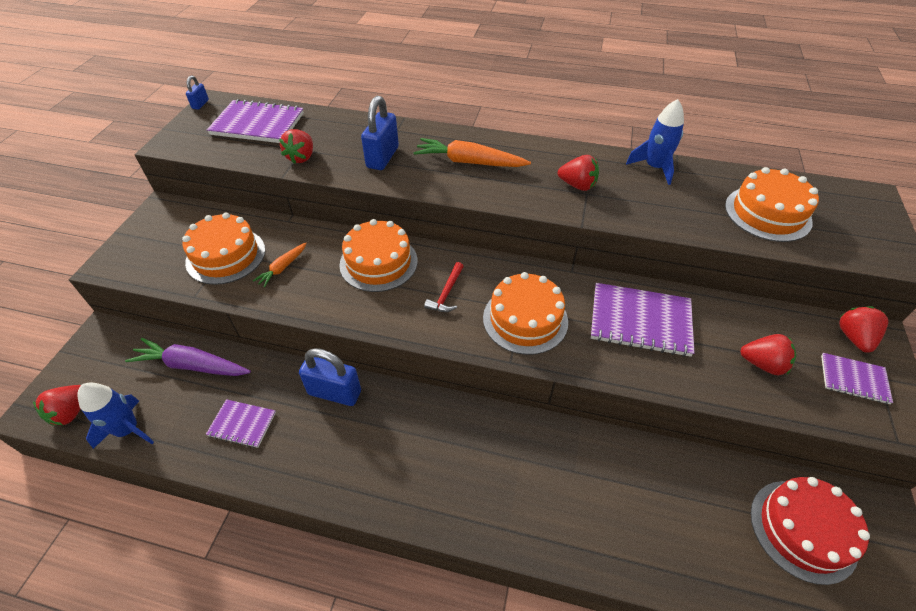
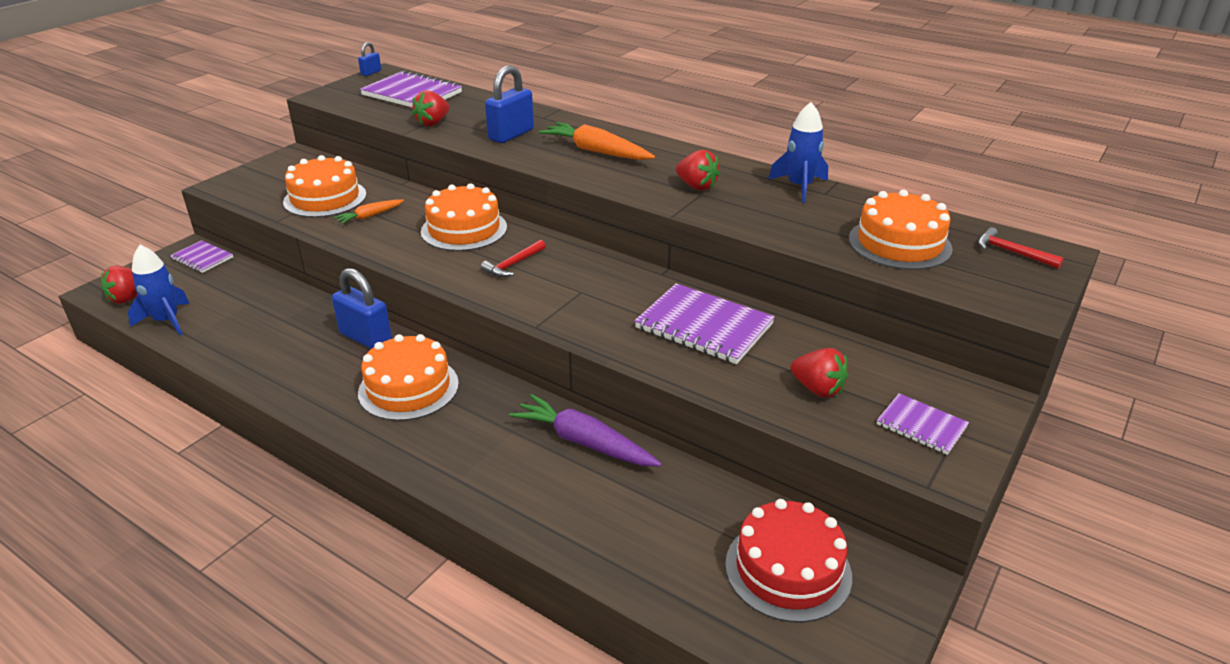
camera: 20 degrees right, 15 degrees down
(192, 365) = (251, 289): purple carrot -> purple carrot (584, 442)
(242, 424) = (265, 340): purple notebook -> purple notebook (202, 258)
(525, 319) = (578, 299): orange cake -> orange cake (408, 388)
(846, 203) = (1012, 252): none -> red hammer
(854, 338) = (956, 393): red strawberry -> none

